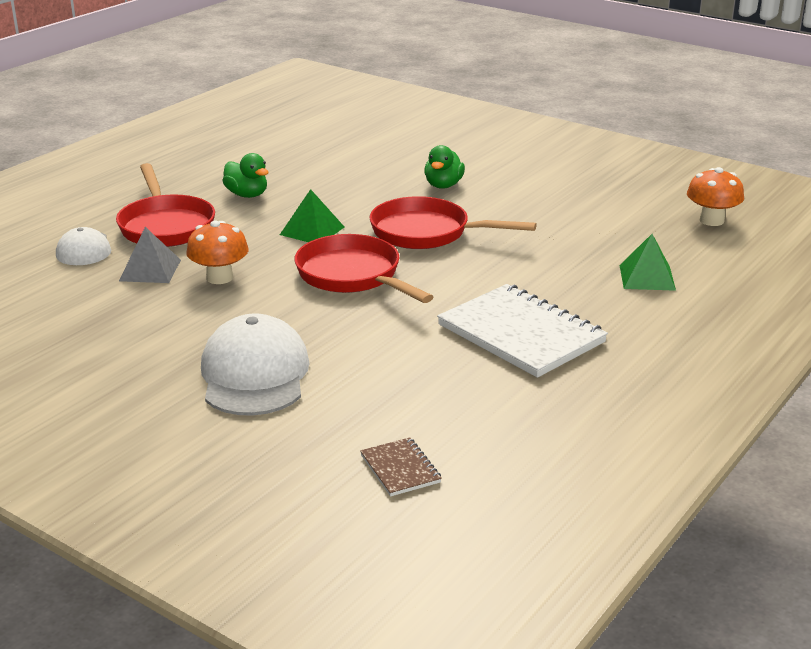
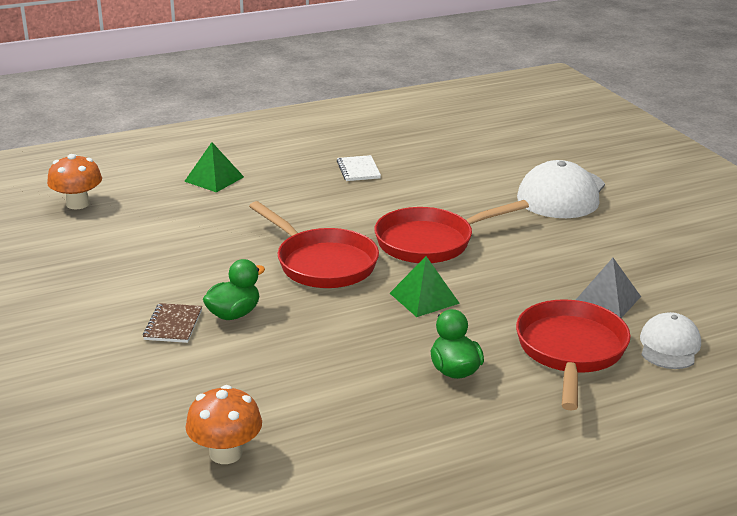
camera: 150 degrees left, 0 degrees up
(219, 278) = (545, 273): orange mushroom -> orange mushroom (226, 453)
(353, 276) = (430, 242): red pan -> red pan turned 75 degrees clockwise
(400, 469) = (510, 131): brown notebook -> brown notebook (173, 325)
(521, 334) = (358, 170): white notebook -> white notebook, size x0.46

